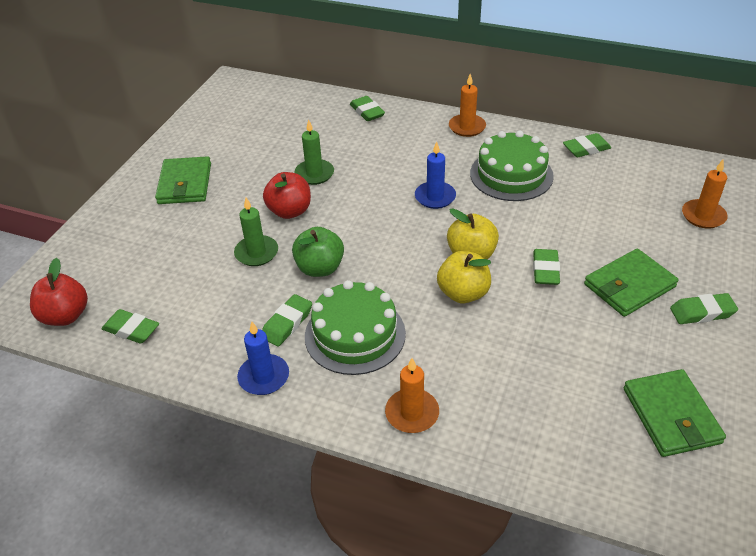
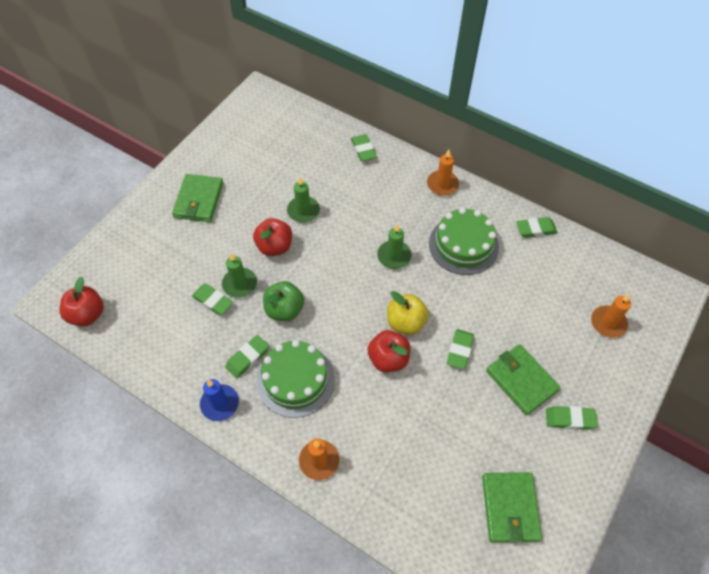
camera: 10 degrees right, 15 degrees up
(131, 330) = (133, 338): green eraser -> green eraser (213, 301)
(435, 197) = (394, 256): blue candle -> green candle
(463, 293) = (388, 359): yellow apple -> red apple
(629, 286) = (521, 380): green wallet -> green wallet turned 75 degrees clockwise

